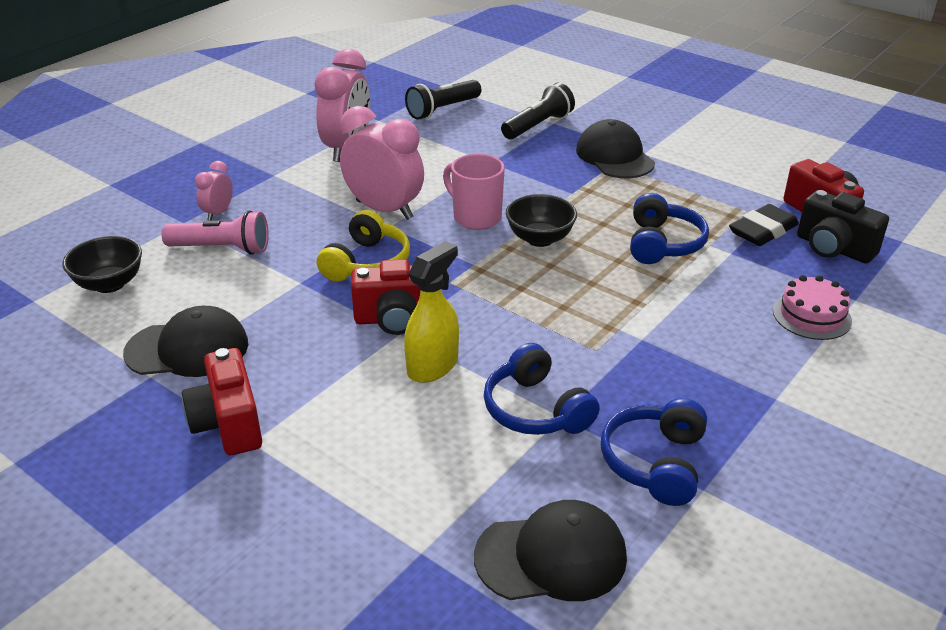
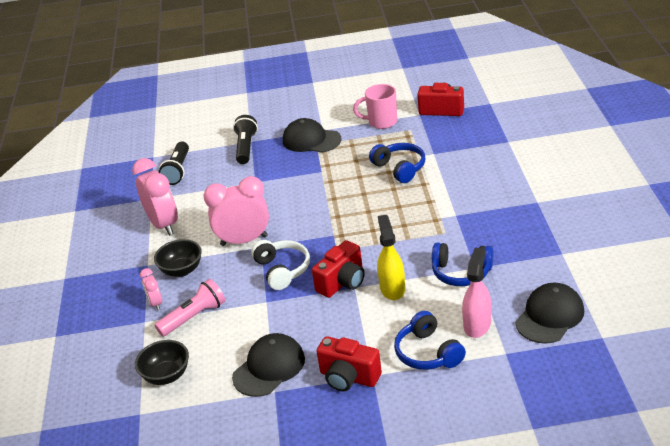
camera: 40 degrees left, 0 degrees up
(367, 263) = (282, 270): yellow headphones -> white headphones
(449, 487) = (477, 325): none -> pink spray bottle
(475, 217) = (296, 213): pink mug -> pink mug (381, 122)
(540, 239) = (343, 203): black bowl -> black bowl (182, 270)
(655, 462) = (533, 257): blue headphones -> blue headphones (428, 353)
(762, 231) = (431, 134): black eraser -> none
(811, 316) = (502, 159): pink cake -> none
(833, 248) = (469, 124): black camera -> none

